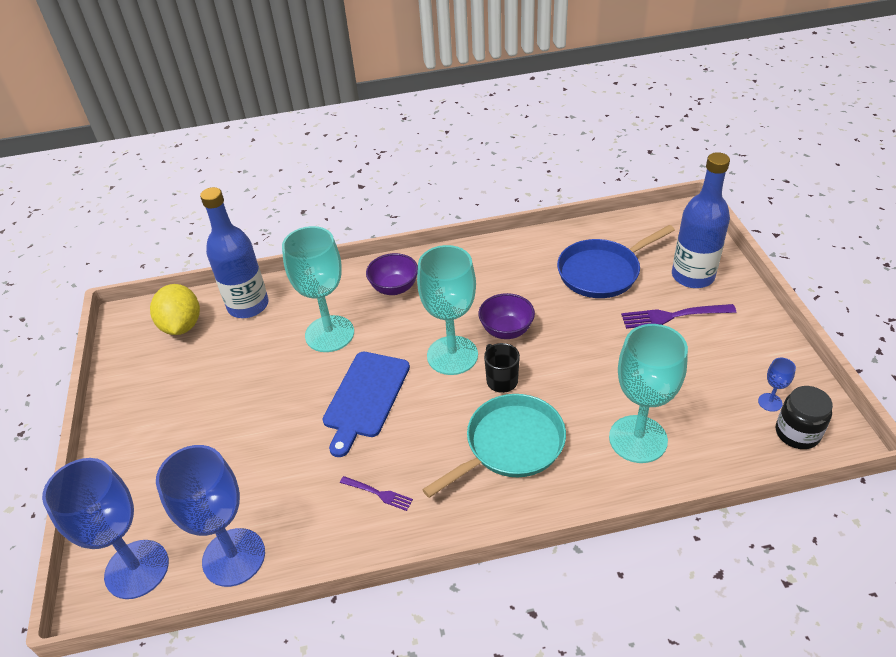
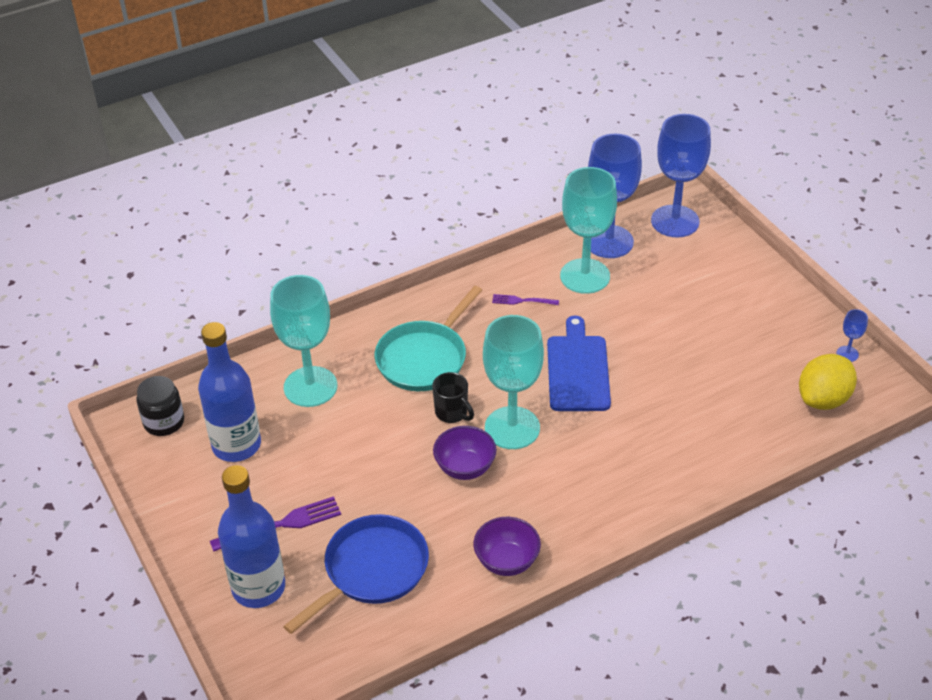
camera: 160 degrees right, 0 degrees up
(182, 326) = (823, 399): yellow lemon -> yellow lemon turned 75 degrees clockwise
(248, 305) = (771, 437): blue bottle -> blue bottle (236, 445)
(329, 334) = (655, 424): turquoise goblet -> turquoise goblet (585, 276)
(394, 288) = (617, 494): purple bowl -> purple bowl (506, 561)
(770, 402) = (185, 446): blue goblet -> blue goblet (847, 354)

